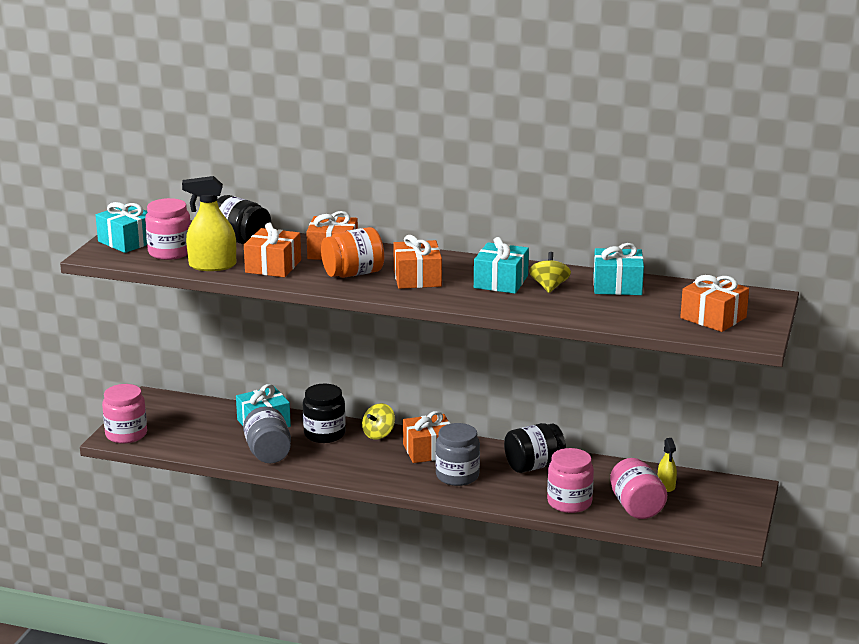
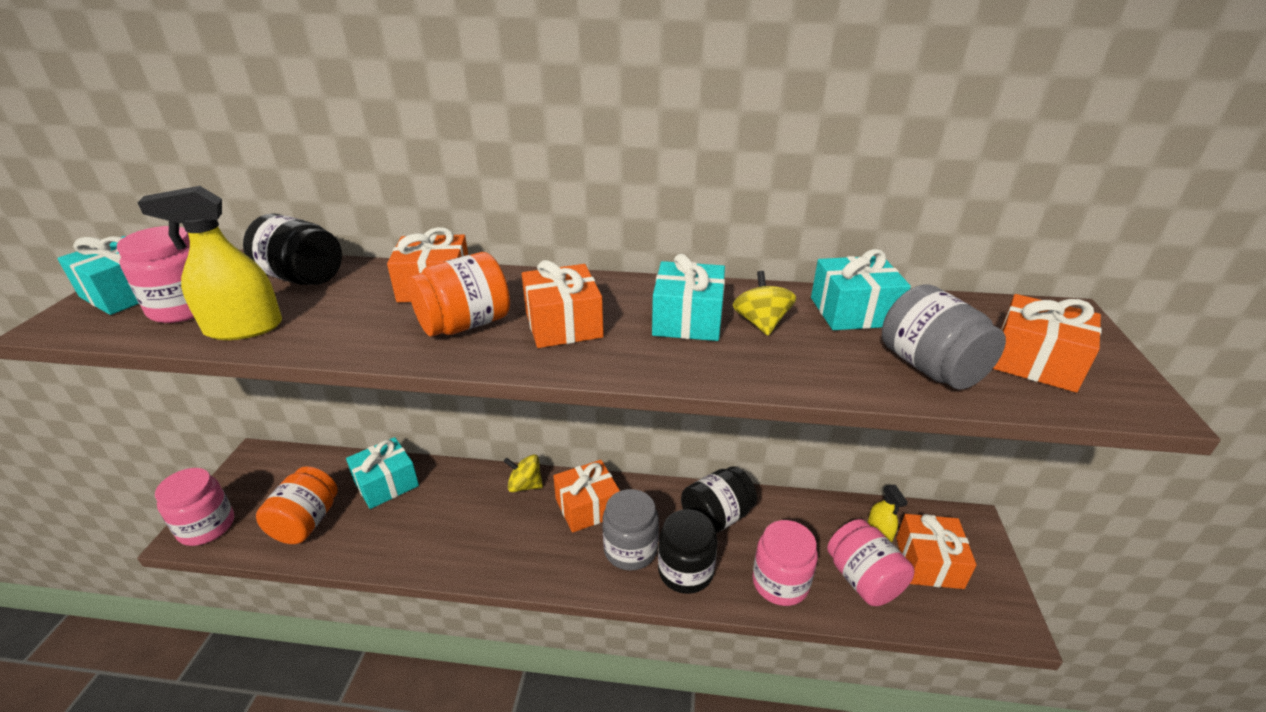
camera: 10 degrees left, 10 degrees up
(202, 439) = (306, 522): none -> orange jar
(268, 453) = (389, 539): grey jar -> grey jar (930, 367)
(273, 266) = (341, 321): orange gift -> orange gift (929, 562)
(324, 434) = (460, 493): black jar -> black jar (685, 571)
(378, 434) = (525, 485): yellow spinning top -> yellow spinning top turned 75 degrees clockwise

